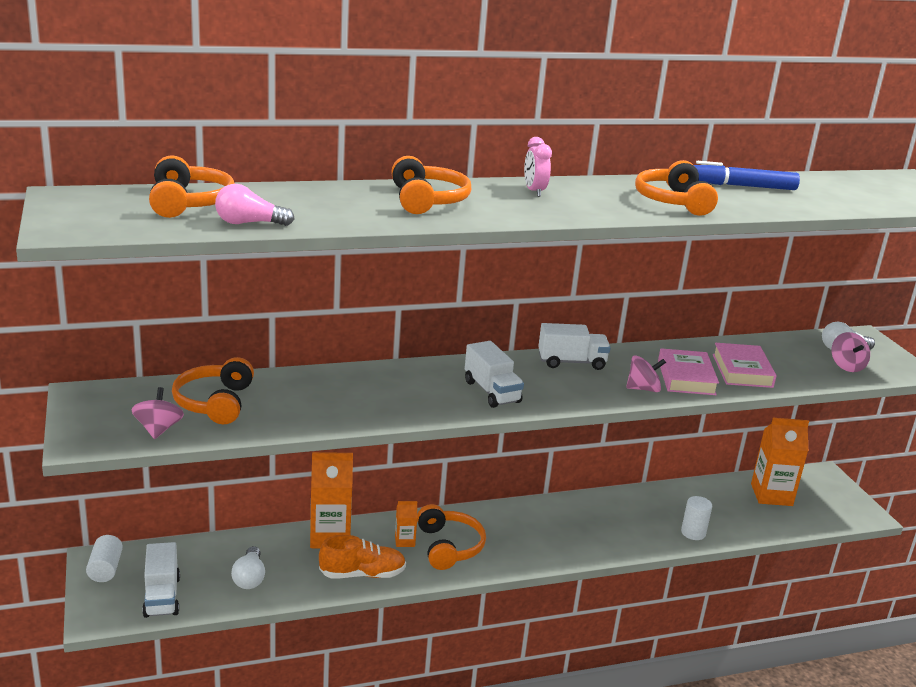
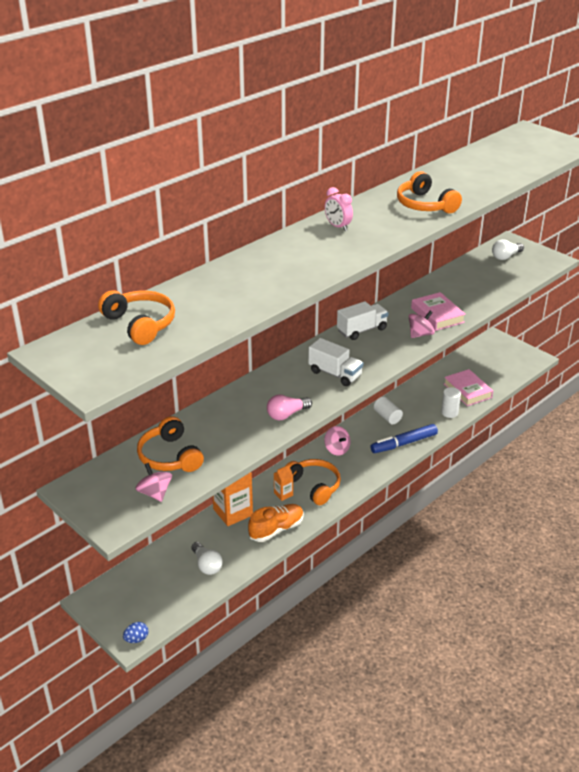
camera: 25 degrees left, 10 degrees up
(102, 620) = (136, 639): none -> blue egg
(105, 569) = (103, 603): white cylinder -> white cylinder (387, 417)
(162, 596) = (161, 604): white truck -> none
(249, 223) = (203, 328): pink light bulb -> pink light bulb (287, 414)
(427, 200) = (285, 261): orange headphones -> none
(740, 186) = (447, 175): blue marker -> blue marker (404, 443)
(742, 370) = (464, 297): pink book -> pink book (467, 391)
(771, 495) = (475, 366): orange carton -> none
(846, 366) = (517, 270): pink spinning top -> pink spinning top (337, 449)

